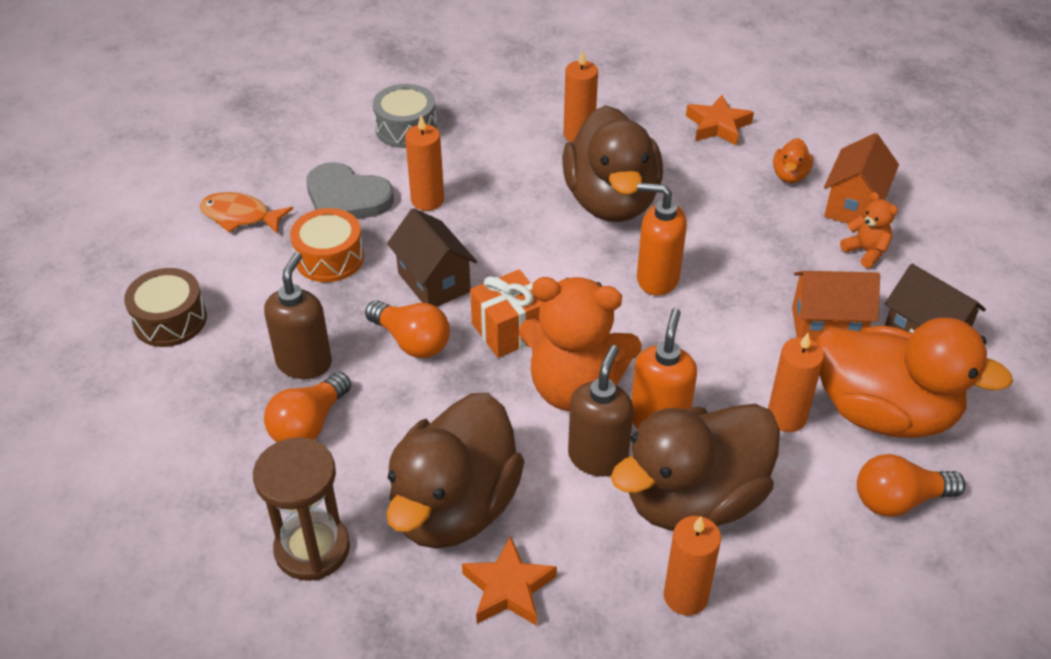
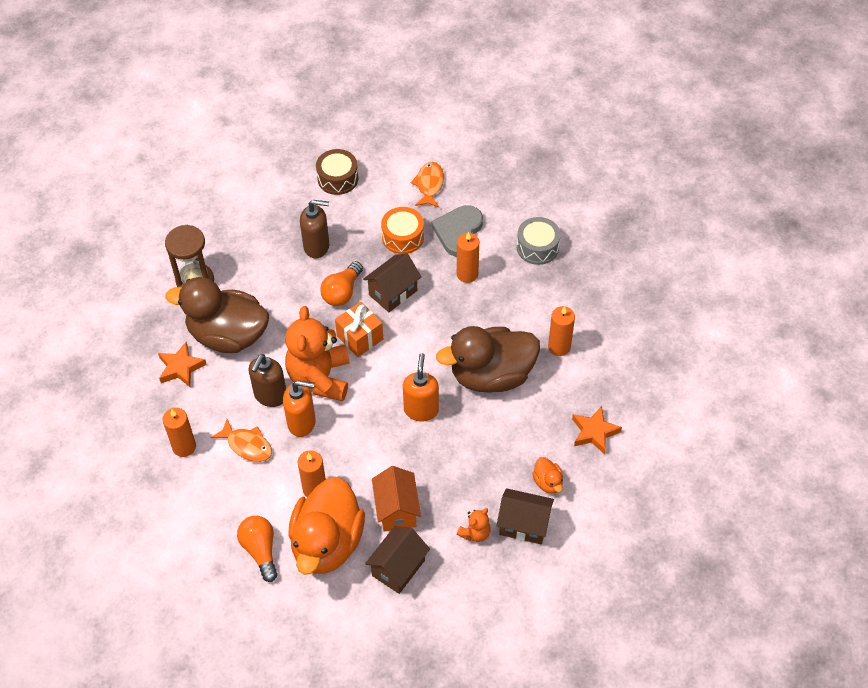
camera: 80 degrees right, 10 degrees up
(309, 424) = (273, 260): orange light bulb -> none
(598, 457) = (270, 396): brown soap dispenser -> brown soap dispenser turned 105 degrees clockwise
(693, 499) = (247, 445): brown duck -> orange fish
(790, 175) = (548, 482): orange duck -> orange duck turned 120 degrees counterclockwise
(853, 205) = (524, 525): orange house -> brown house

